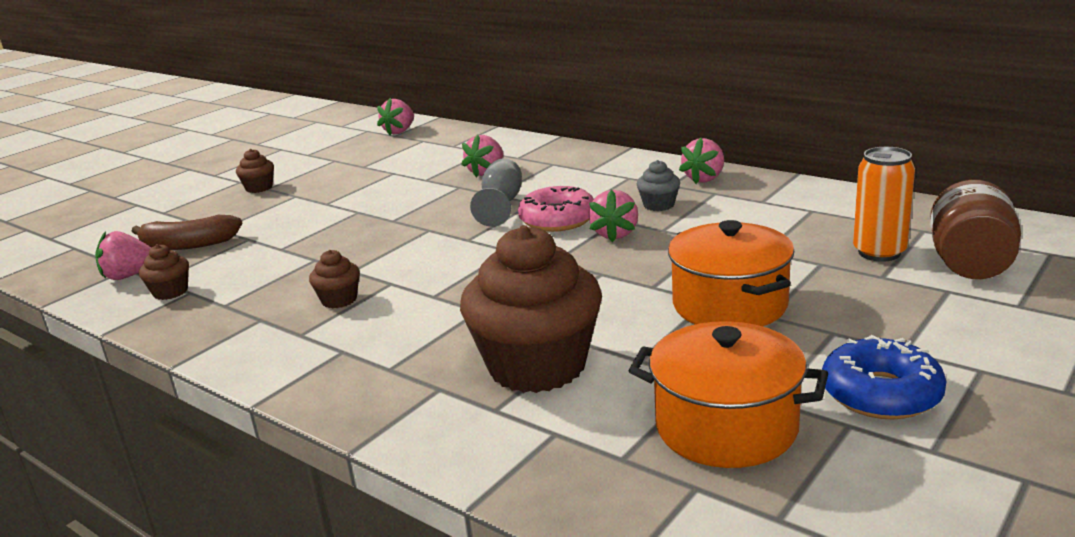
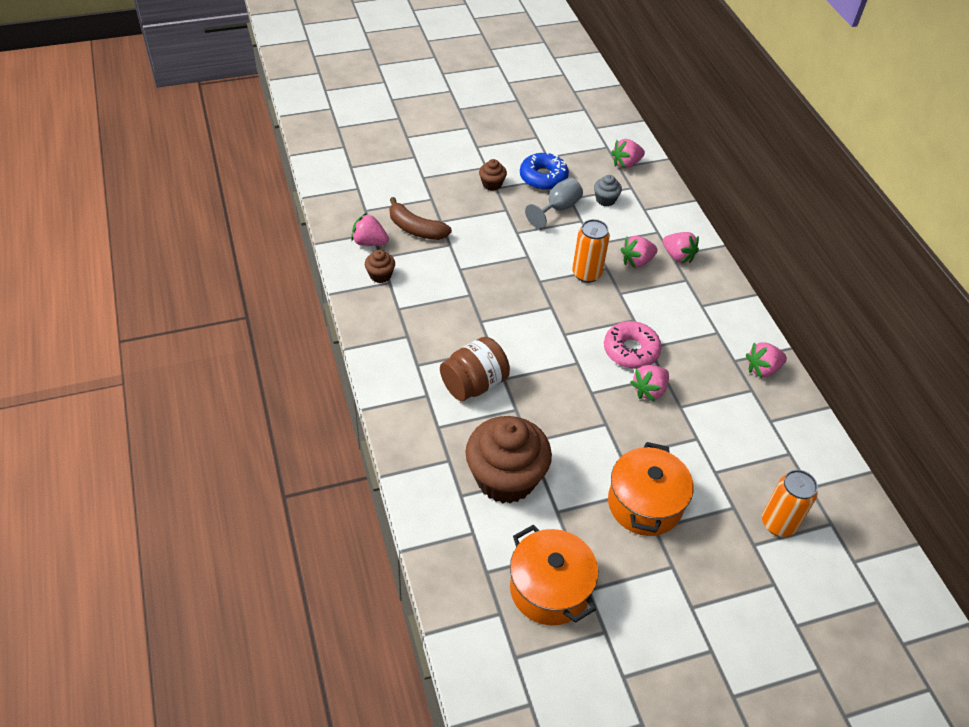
camera: 30 degrees right, 25 degrees up
(339, 300) = (455, 346): brown cupcake -> none
(442, 197) = (586, 274): none -> orange can
(501, 204) = (613, 308): grey goblet -> grey goblet (558, 209)
(524, 155) = (678, 256): none -> pink strawberry
(659, 205) = (704, 378): grey cupcake -> grey cupcake (605, 200)
(881, 393) = (643, 625): blue donut -> blue donut (543, 177)
(970, 264) = (816, 573): brown jar -> brown jar (474, 384)

